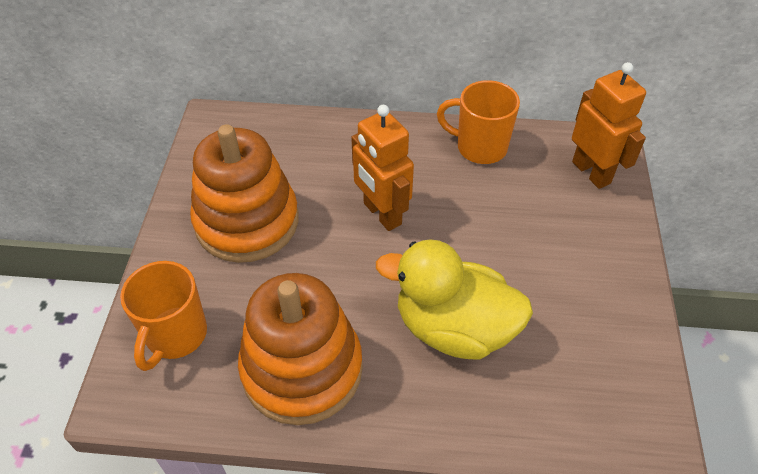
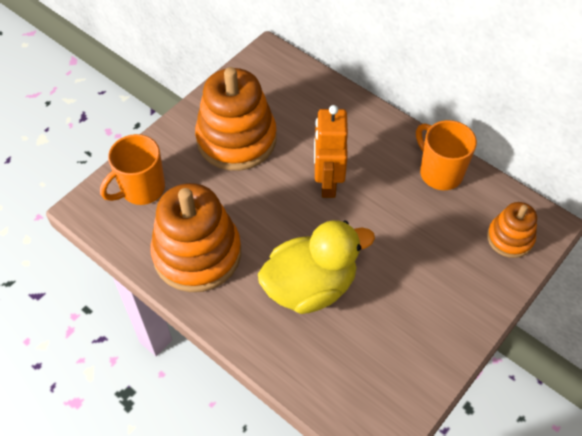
camera: 35 degrees right, 5 degrees up
(454, 328) = (310, 287): yellow duck -> yellow duck turned 105 degrees clockwise
(591, 172) = (510, 238): orange robot -> orange stacking toy

